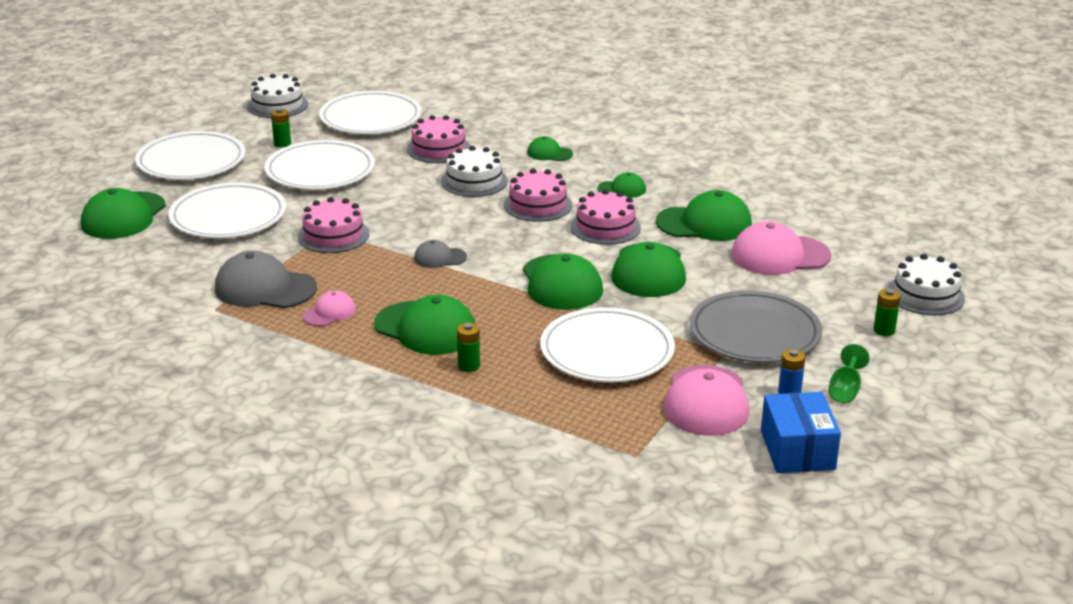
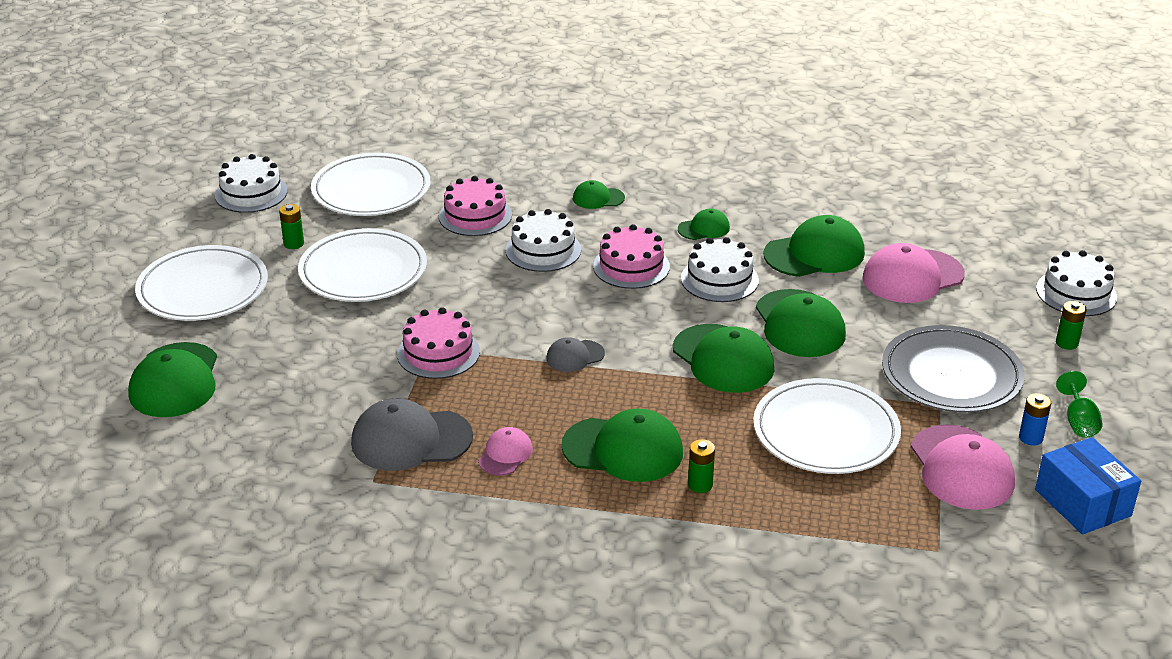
camera: 20 degrees left, 5 degrees up
(228, 216) = (300, 354): white plate -> none
(605, 227) = (719, 279): pink cake -> white cake

